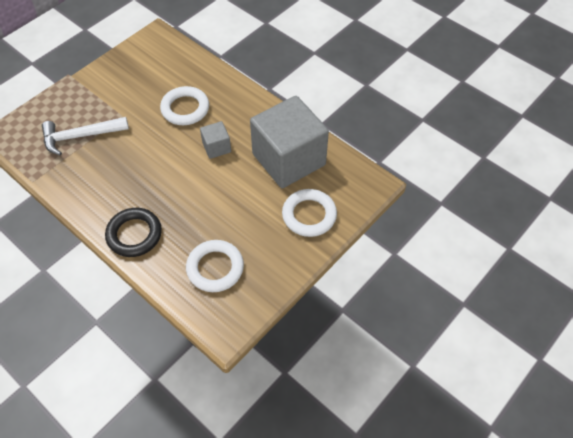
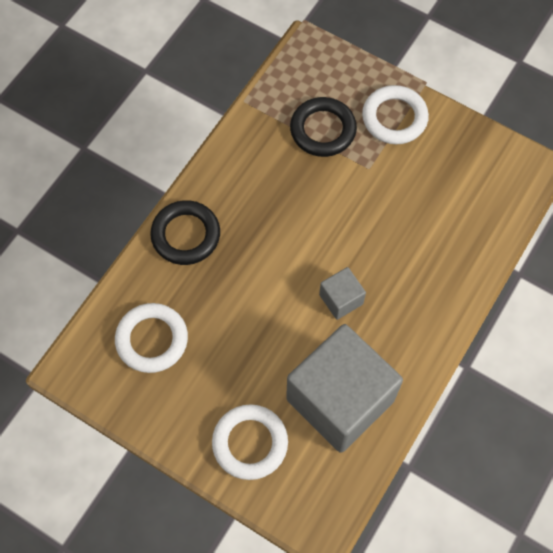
camera: 80 degrees right, 10 degrees up
(80, 136) = (323, 130): white hammer -> black ring
(185, 109) = (400, 243): white ring -> white ring (394, 118)

